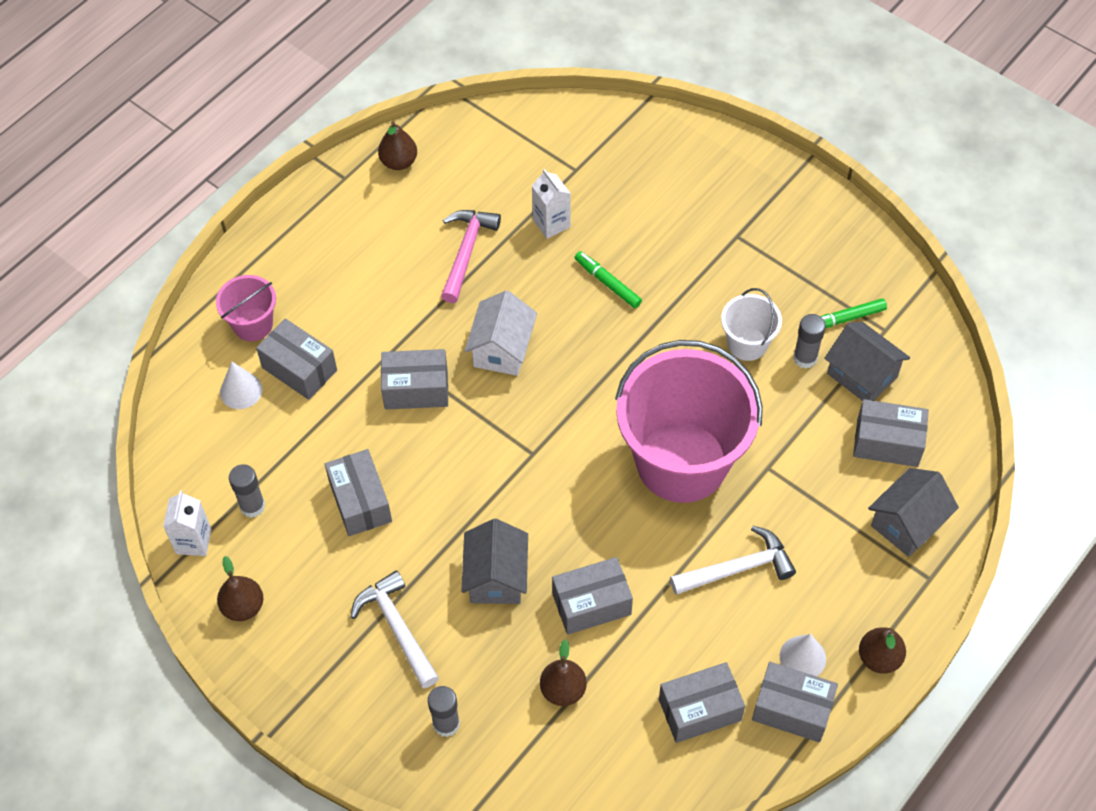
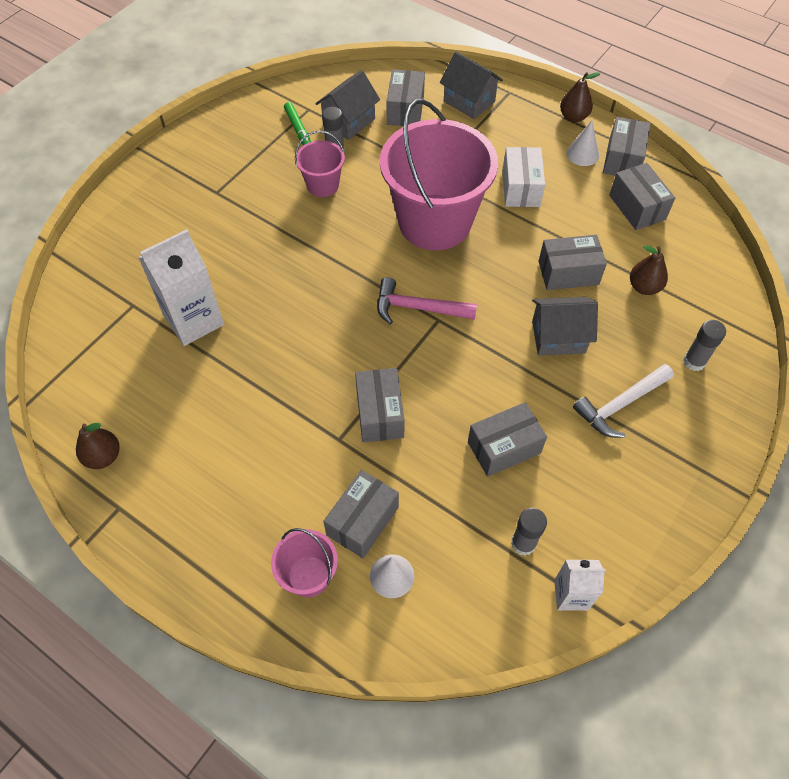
camera: 95 degrees left, 0 degrees up
(243, 606) = (629, 535): brown pear -> none
(466, 252) = (222, 386): pink hammer -> pink hammer (418, 308)
(502, 349) = (333, 349): white house -> none
(551, 223) = (194, 320): white carton -> white carton, size x1.75
(591, 604) = (568, 273): grey box -> grey box turned 75 degrees counterclockwise
(607, 283) = (262, 276): green marker -> none
(738, 568) = (520, 188): white hammer -> white box
(747, 344) = (323, 185): white bucket -> pink bucket

